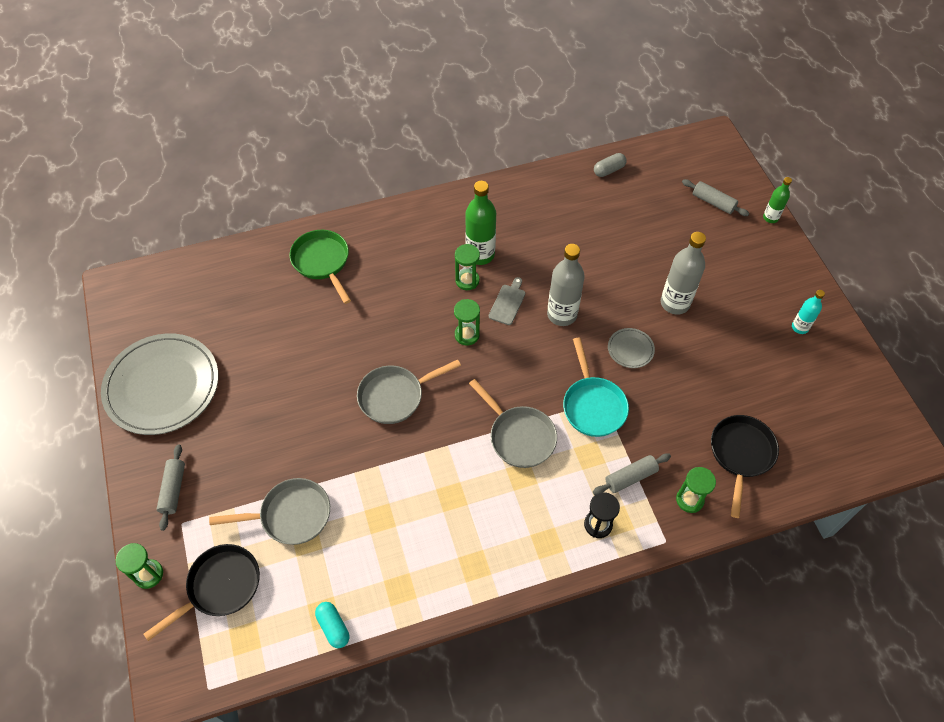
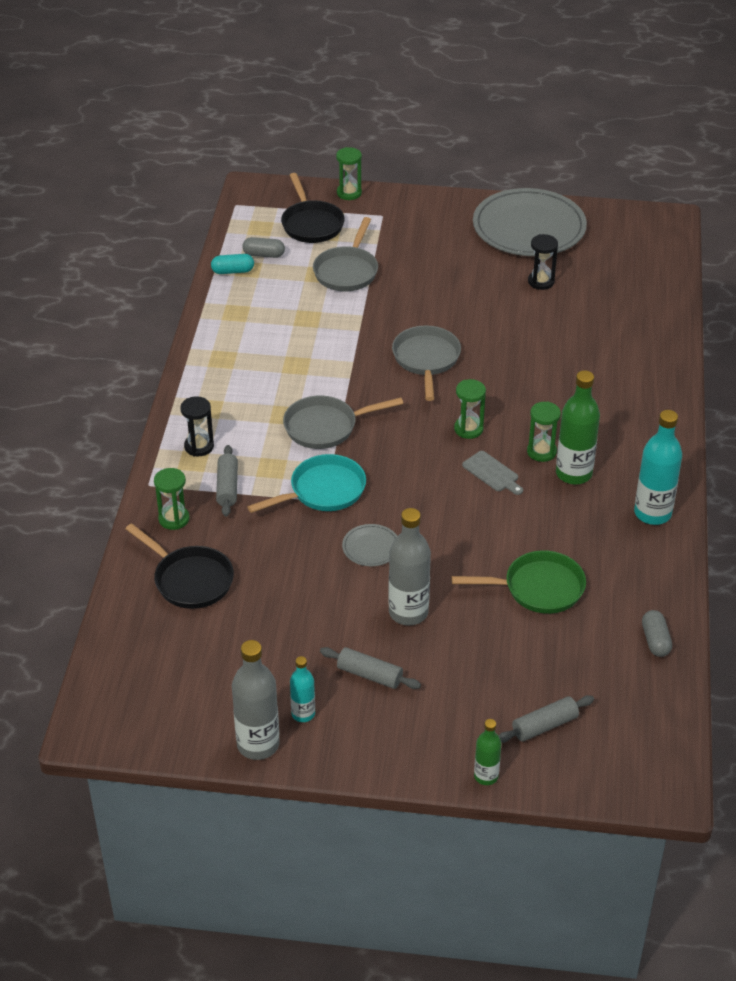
camera: 115 degrees right, 15 degrees down
(173, 490) = (417, 216): grey rolling pin -> grey rolling pin (370, 675)
(246, 350) = (541, 281): none -> black hourglass
(292, 609) = (264, 255): none -> grey capsule
(322, 262) = (627, 354): green pan -> green pan (538, 588)
(495, 200) = (652, 513): none -> turquoise bottle
(562, 314) = (451, 510): grey bottle -> grey bottle (258, 744)
(593, 405) = (323, 491): turquoise pan -> turquoise pan turned 135 degrees clockwise

